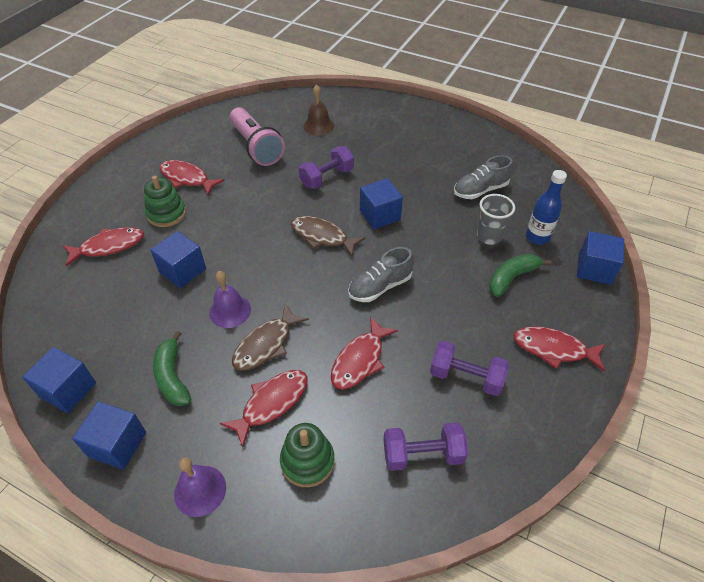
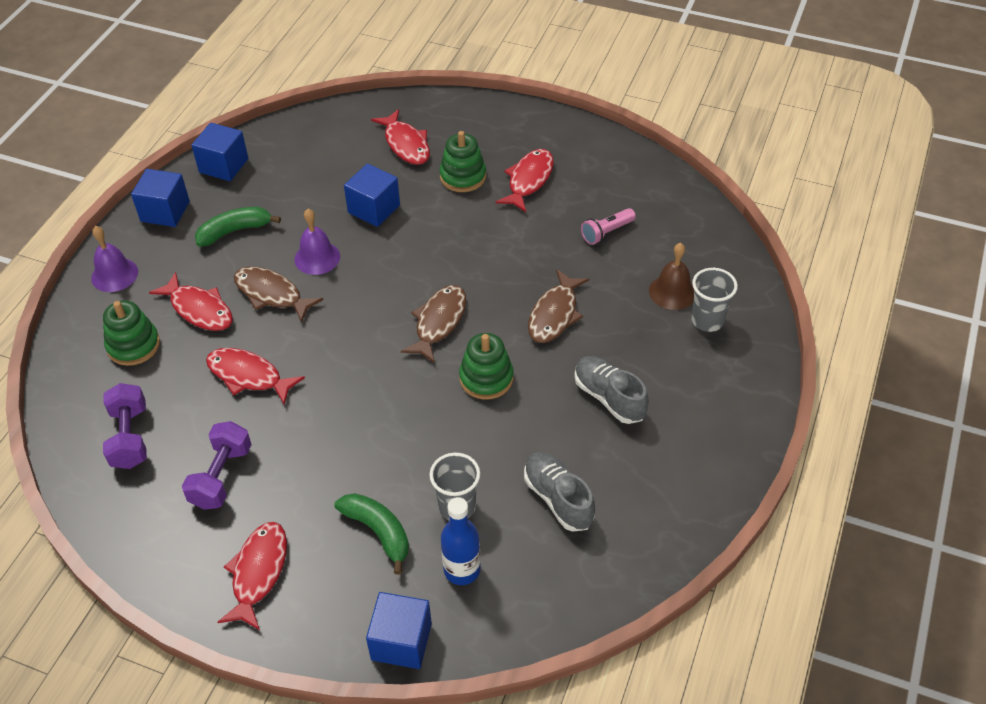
camera: 85 degrees right, 0 degrees up
(256, 147) = (606, 232): pink flashlight -> pink flashlight, size x0.51
(327, 178) = (554, 314): purple dumbbell -> brown fish
(345, 116) = (707, 320): none -> grey cup
(380, 215) = (486, 378): blue cube -> green stacking toy
(380, 286) = (357, 387): grey shoe -> grey shoe (609, 397)

